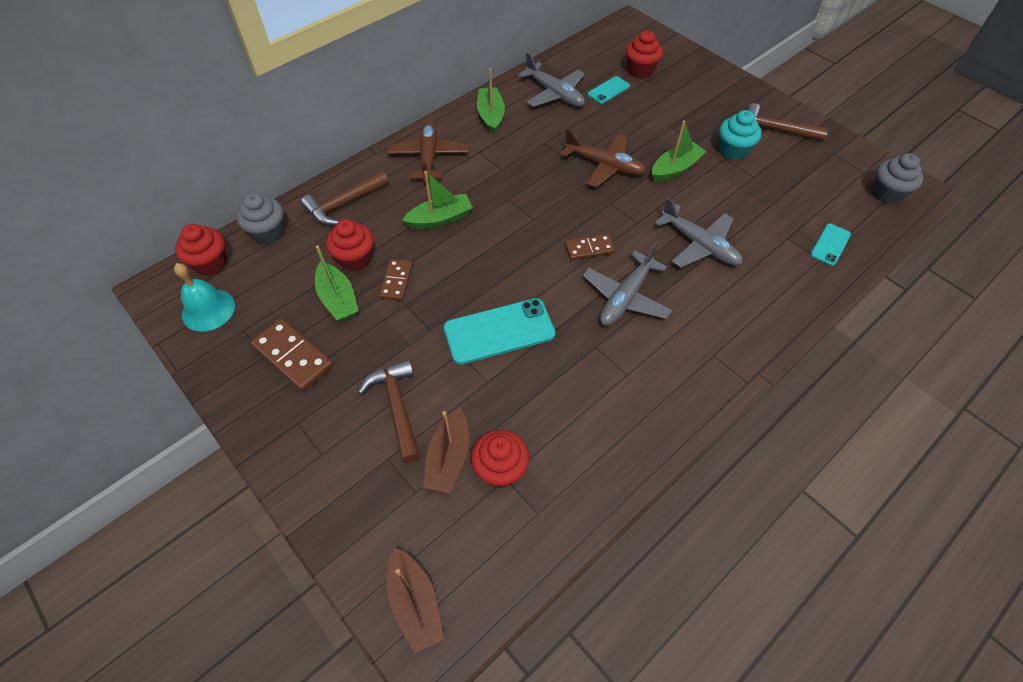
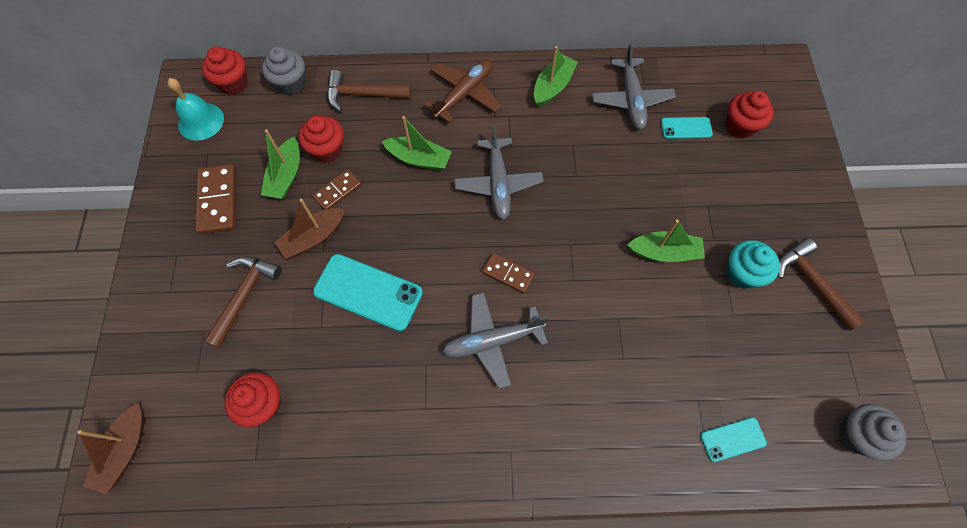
camera: 40 degrees right, 10 degrees up
(448, 458) = (239, 365): brown boat -> brown boat (313, 238)
(604, 165) = (602, 203): brown plane -> none
(699, 245) = (606, 343): grey plane -> grey plane (498, 183)

